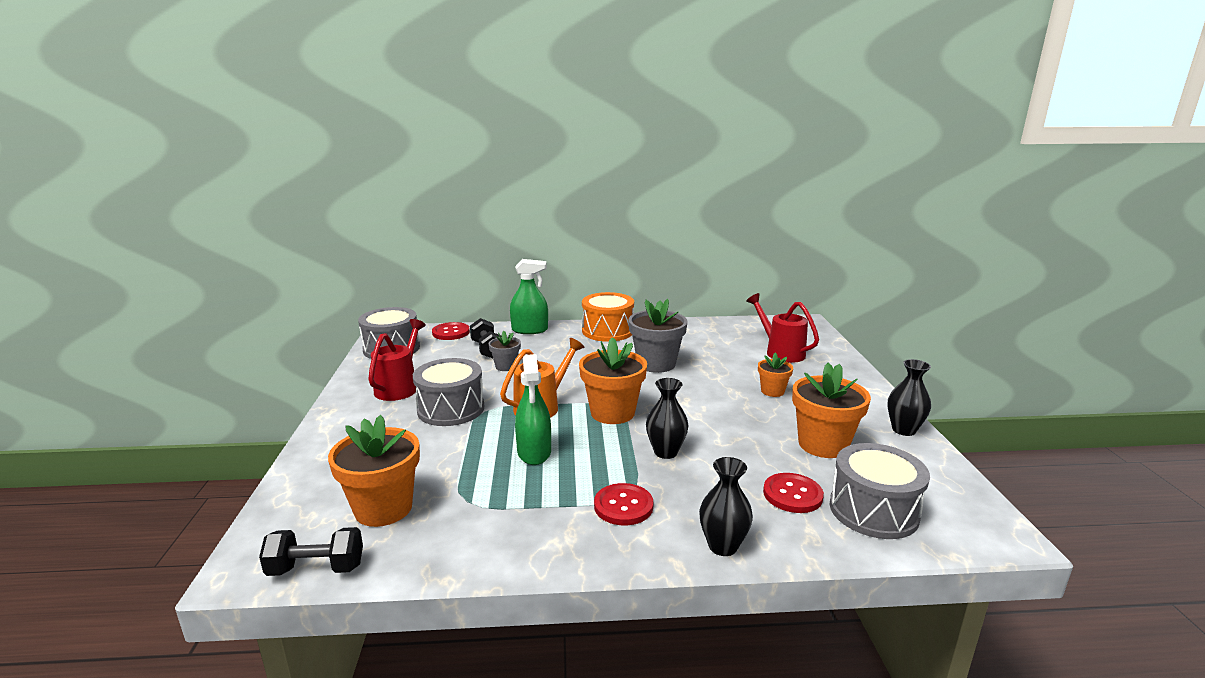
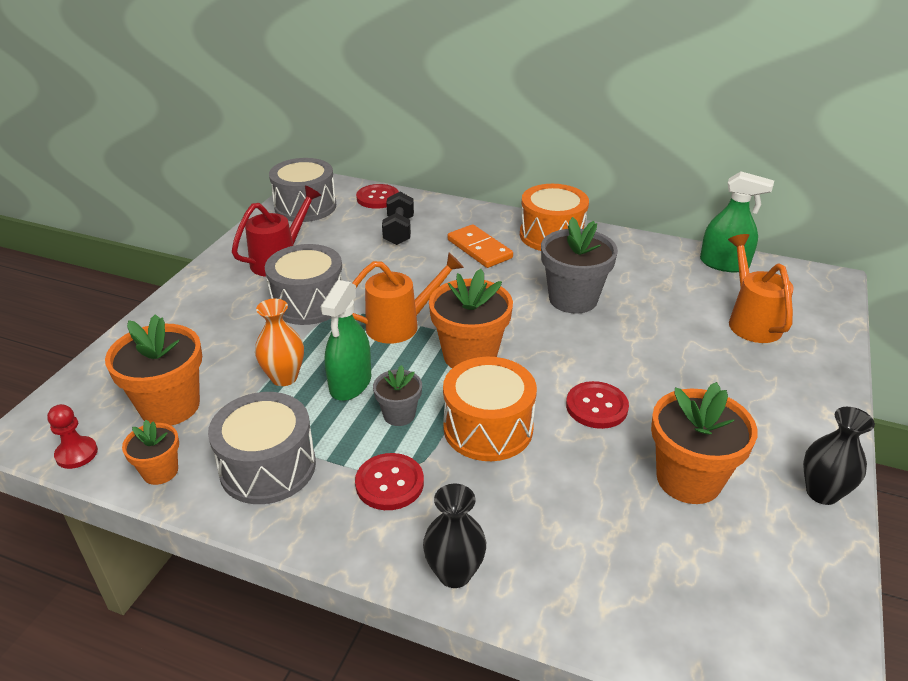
camera: 25 degrees right, 15 degrees up
(316, 569) = (76, 454): black dumbbell -> red pawn
(473, 462) = (284, 377): none -> orange vase
(506, 366) = (402, 259): grey flower pot -> grey flower pot (399, 415)
(529, 330) = (463, 213): green spray bottle -> green spray bottle (724, 264)
(561, 349) = (479, 249): none -> orange domino
(665, 452) = (488, 428): black vase -> orange drum
(772, 391) = (688, 380): orange flower pot -> orange flower pot (160, 471)
(781, 352) = (751, 321): red watering can -> orange watering can
(792, 494) = (589, 536): red button -> red button (596, 406)
(873, 511) = (673, 595): grey drum -> grey drum (268, 467)

